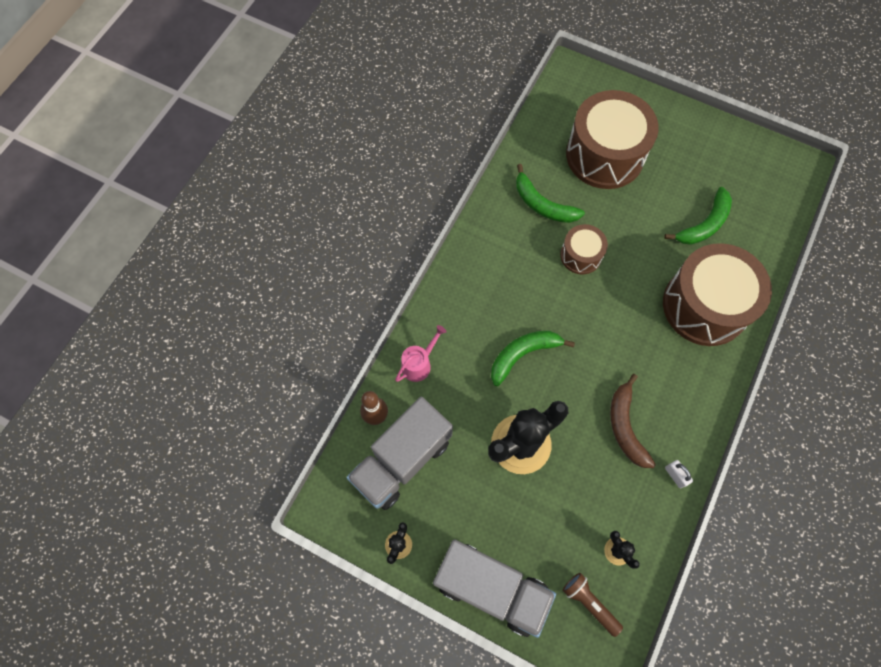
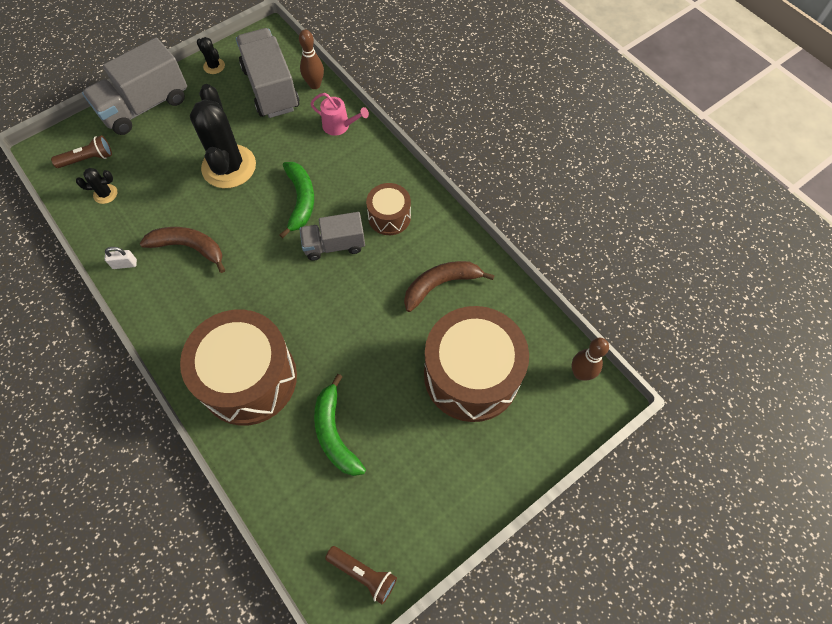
camera: 115 degrees right, 5 degrees down
(419, 364) = (339, 126): pink watering can -> pink watering can turned 45 degrees counterclockwise
(542, 204) = (440, 285): green banana -> brown banana
(552, 302) = (334, 245): none -> grey truck
(561, 89) = (580, 373): none -> brown bowling pin
(581, 255) = (367, 292): brown drum -> brown drum (389, 217)
(778, 165) = (363, 574): none -> brown flashlight

